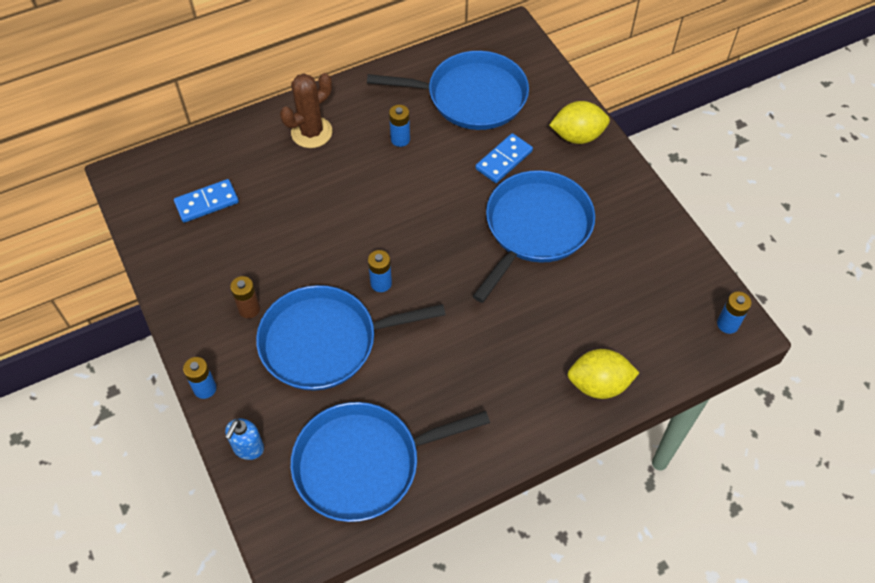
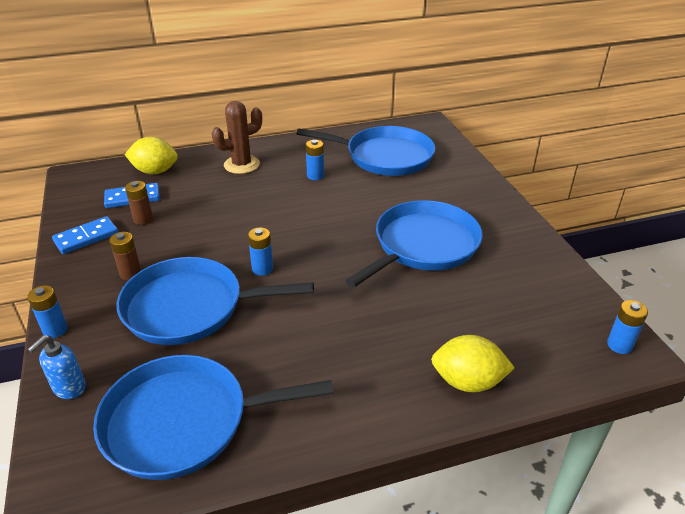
camera: 10 degrees right, 20 degrees down
(232, 233) = (143, 219): none -> brown battery
(503, 160) = (403, 197): blue domino -> blue domino (86, 237)
(577, 136) = (474, 188): yellow lemon -> yellow lemon (155, 171)

